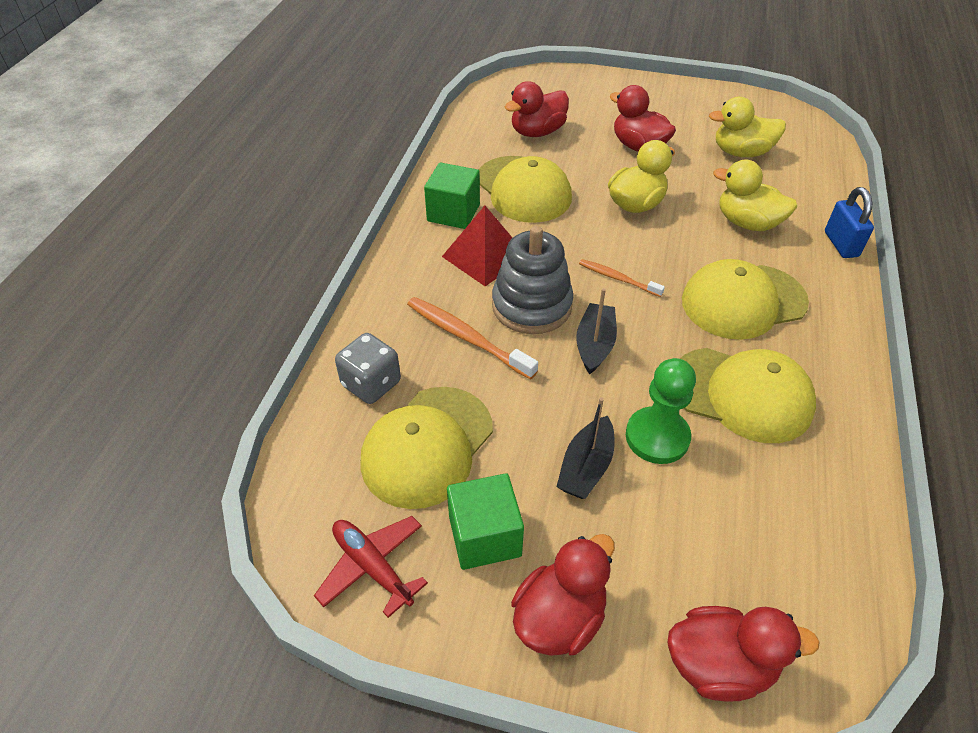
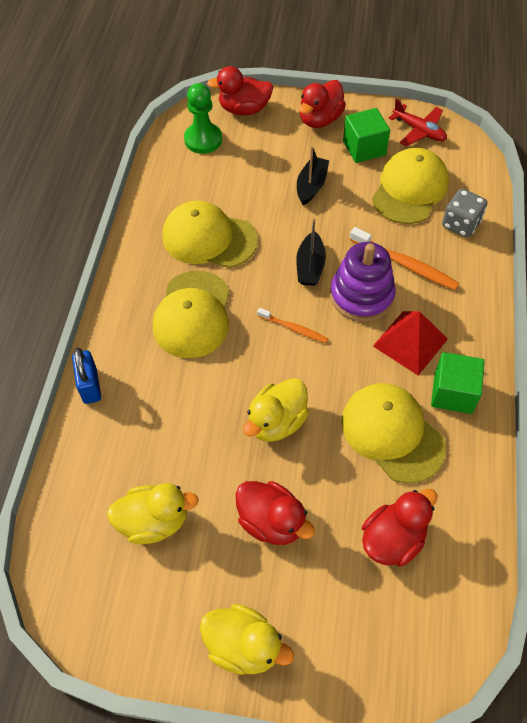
camera: 175 degrees right, 10 degrees up
(531, 306) = (361, 296): grey stacking toy -> purple stacking toy
(657, 437) = (267, 206): green pawn -> green pawn (203, 139)
(743, 301) = (193, 314): yellow cap -> yellow cap turned 120 degrees clockwise
(747, 223) = (170, 406): yellow duck -> yellow duck (243, 645)

